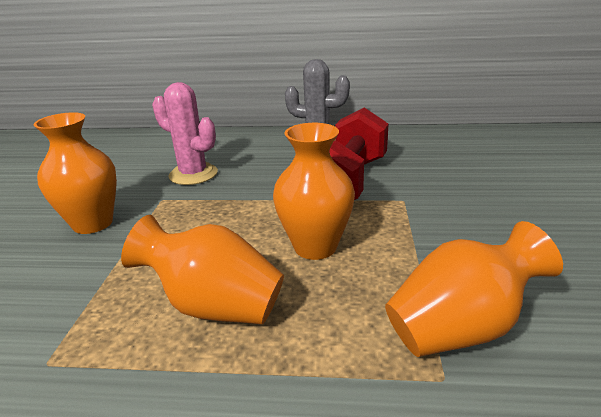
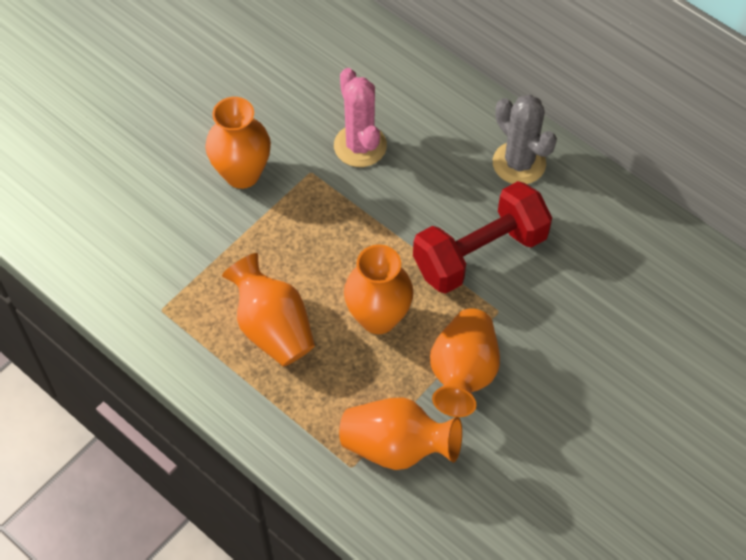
camera: 35 degrees right, 30 degrees up
(433, 243) = (463, 374): none -> orange vase

